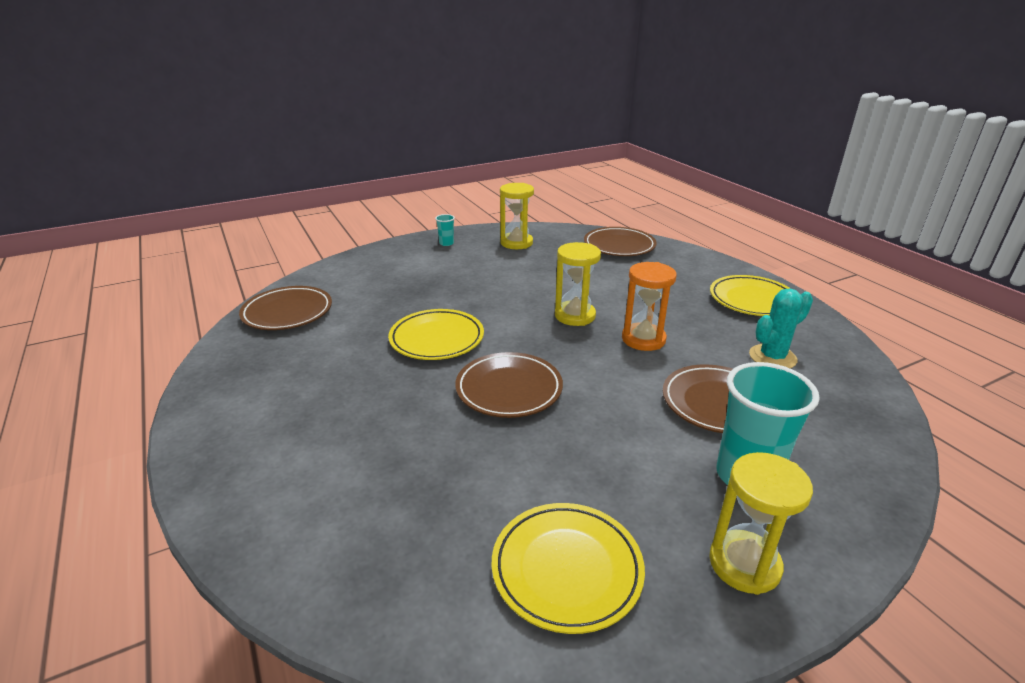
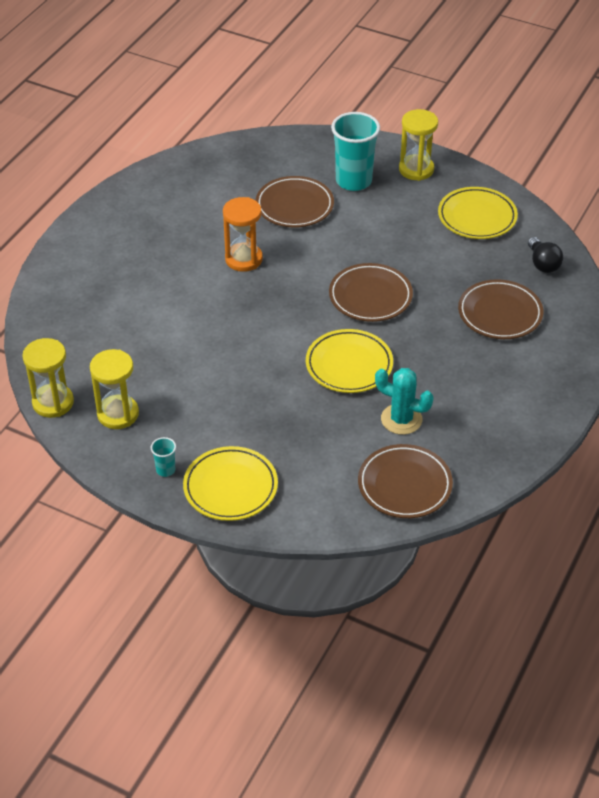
camera: 125 degrees left, 15 degrees up
(393, 581) = (542, 264): none -> black light bulb
(575, 316) = (240, 307): yellow hourglass -> yellow hourglass (53, 402)
(619, 246) = (63, 335): brown plate -> brown plate (500, 313)
(752, 300) = (123, 222): yellow plate -> yellow plate (230, 487)
(772, 357) = (212, 196): turquoise cactus -> turquoise cactus (401, 419)

